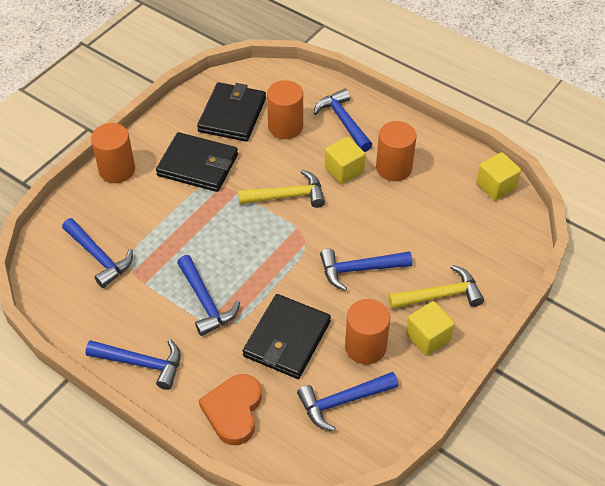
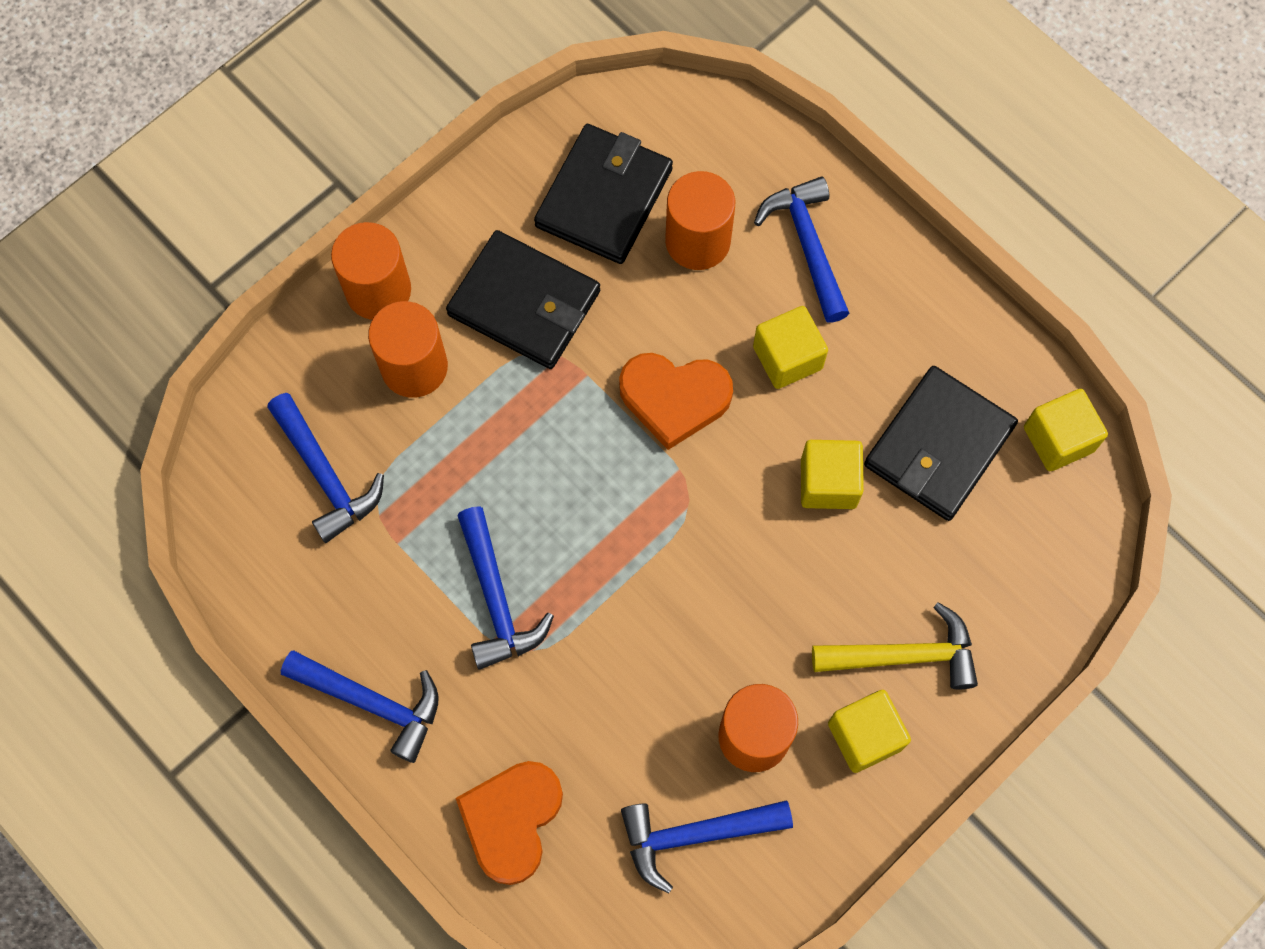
camera: 10 degrees right, 20 degrees up
(287, 196) = (674, 398): yellow hammer -> orange heart
(287, 339) = (623, 697): black wallet -> black wallet (939, 446)
(359, 269) = (774, 578): blue hammer -> none
(379, 222) = (828, 483): none -> yellow cube
(394, 168) = (879, 368): orange cylinder -> orange cylinder (414, 367)

